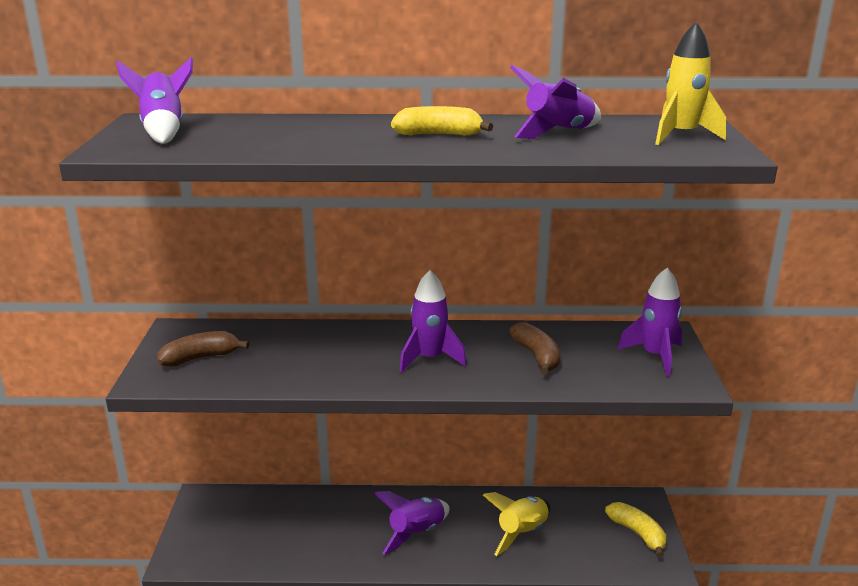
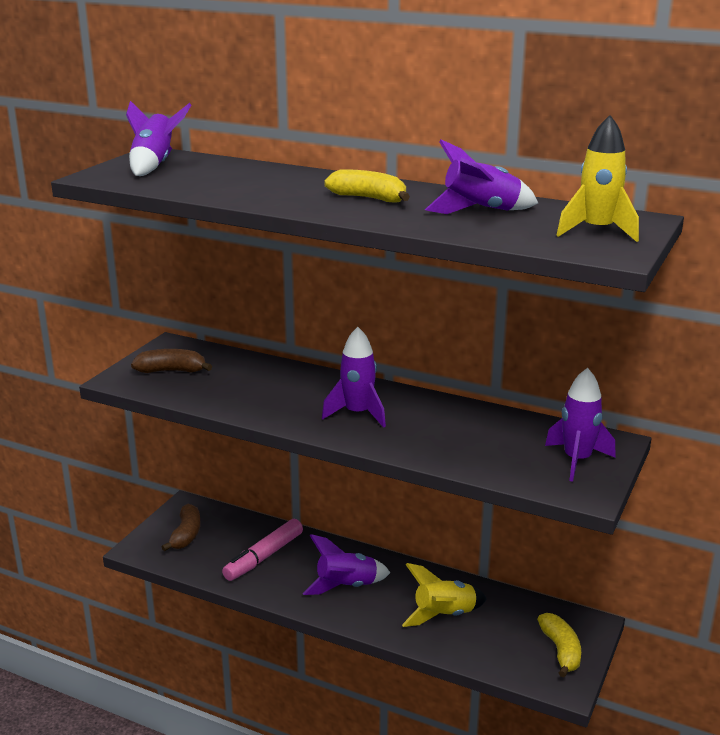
camera: 25 degrees right, 0 degrees up
(317, 528) = (264, 557): none -> pink marker
(537, 356) = (458, 434): brown banana -> brown banana (186, 534)

